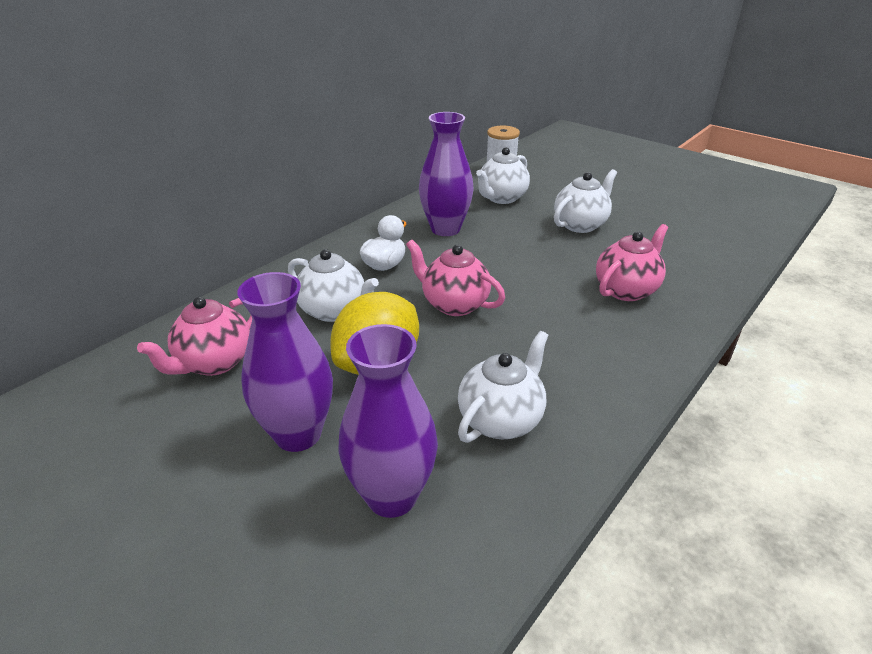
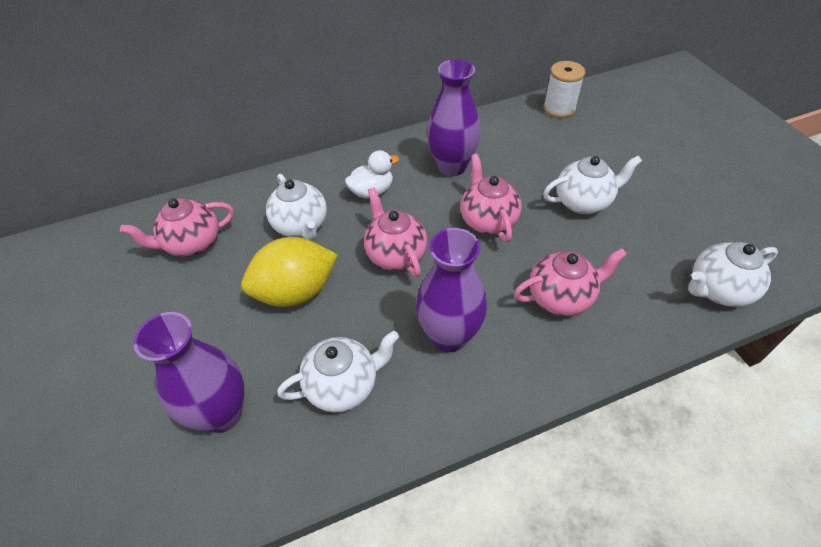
camera: 30 degrees right, 15 degrees up
(298, 434) = (202, 331): purple vase -> purple vase (449, 336)
(501, 198) = (532, 144): white teapot -> white teapot (717, 290)
(514, 257) = (487, 220): none -> pink teapot

